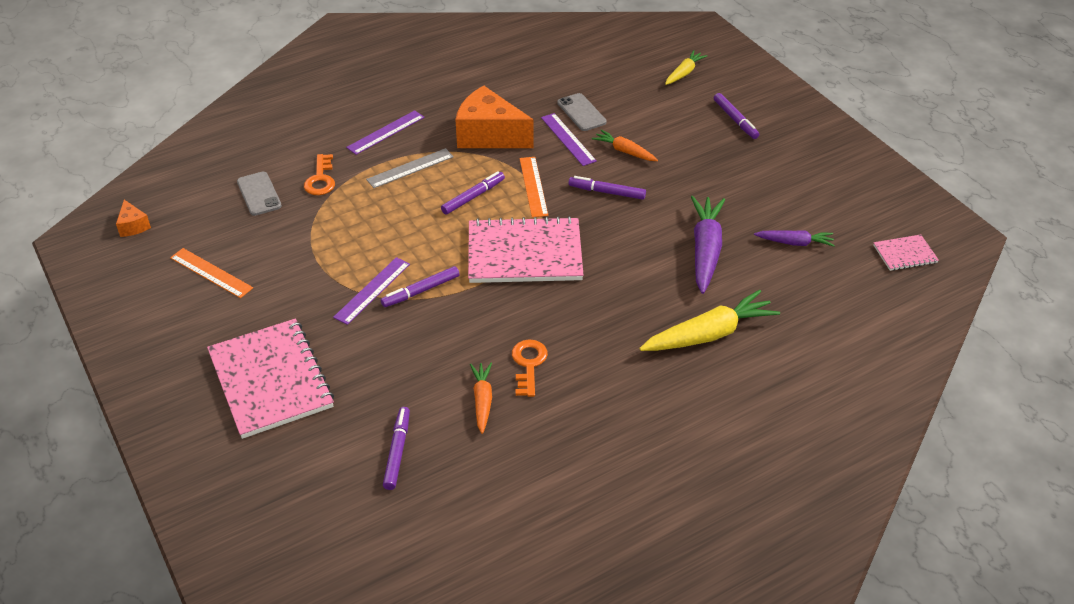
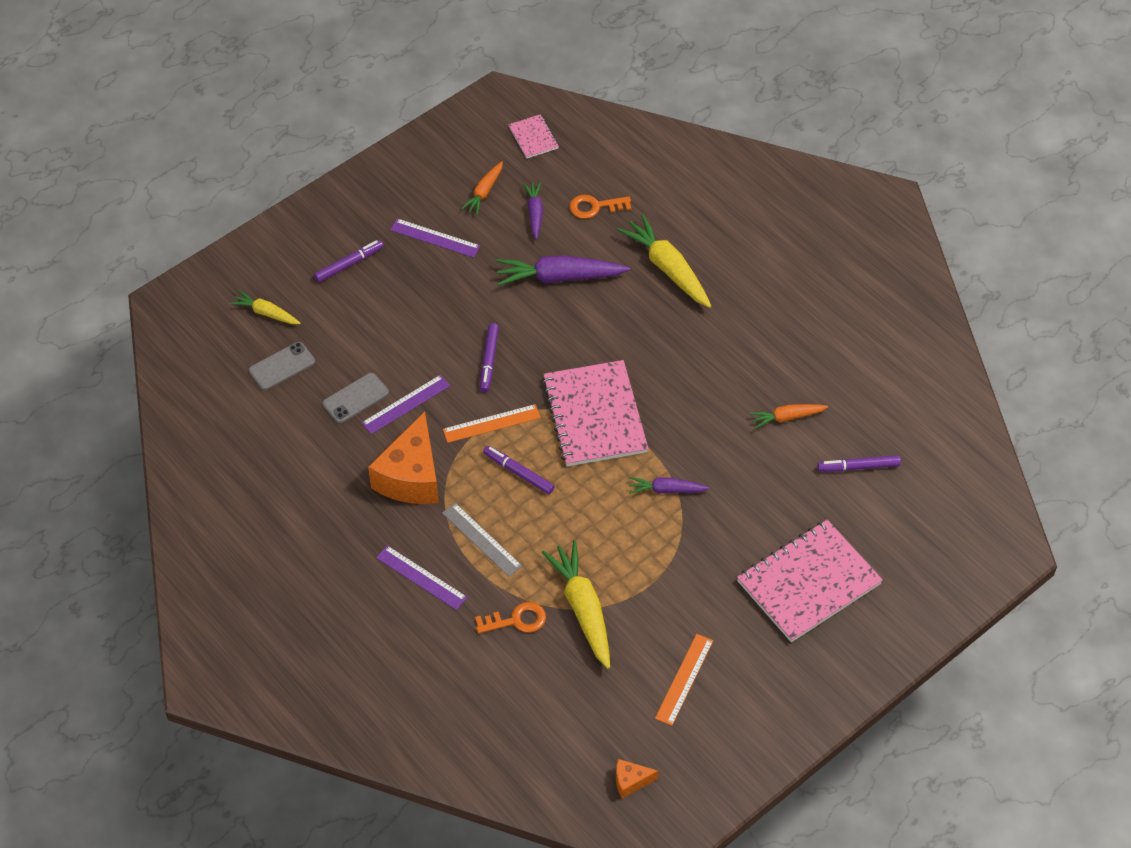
camera: 100 degrees left, 10 degrees up
(133, 226) = (630, 781): orange cheese -> orange cheese turned 150 degrees counterclockwise
(259, 194) = (552, 673): grey phone -> grey phone (282, 366)
(314, 219) = (583, 609): none -> yellow carrot
(372, 290) = (675, 530): purple ruler -> purple ruler (435, 238)
(421, 291) = (666, 490): purple marker -> purple carrot
(528, 364) = (736, 391): orange key -> orange key (595, 207)
(624, 151) = (419, 353): orange carrot -> orange carrot (484, 192)

